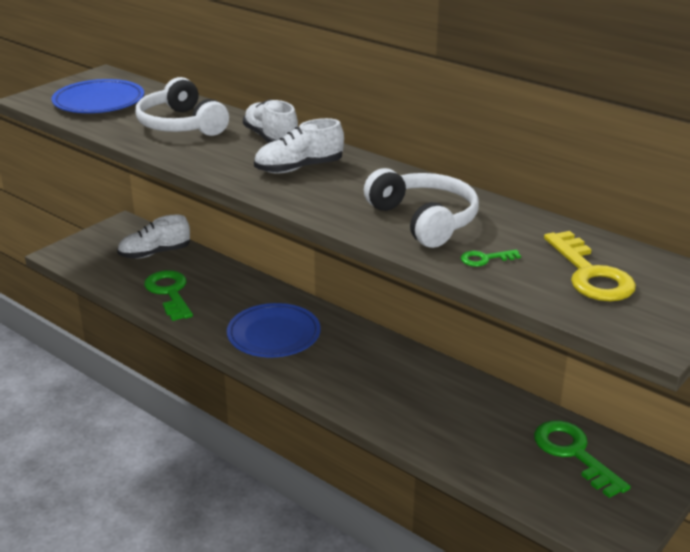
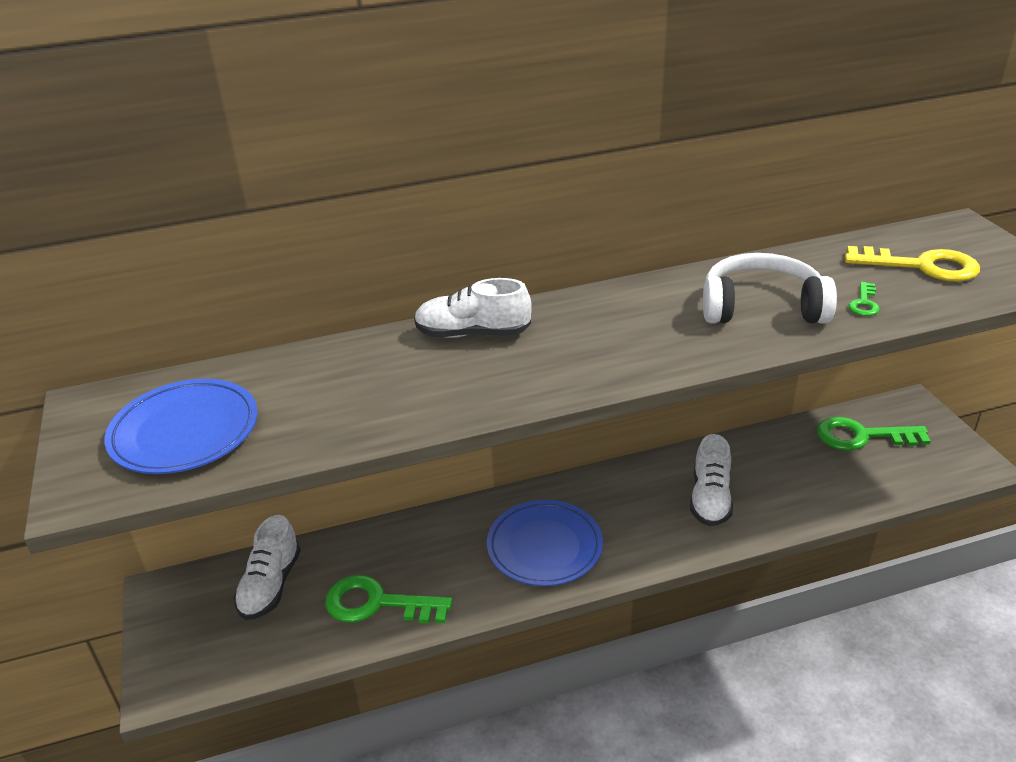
camera: 55 degrees left, 5 degrees up
(181, 125) = (355, 385): white headphones -> none
(299, 168) = (573, 339): white shoe -> white shoe (710, 498)

